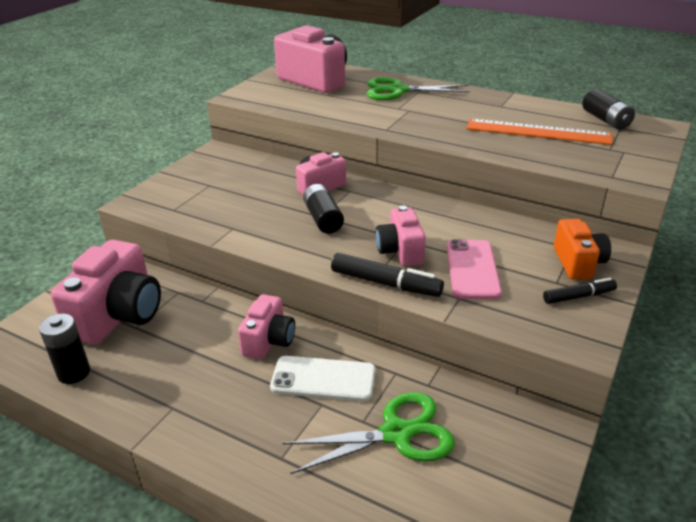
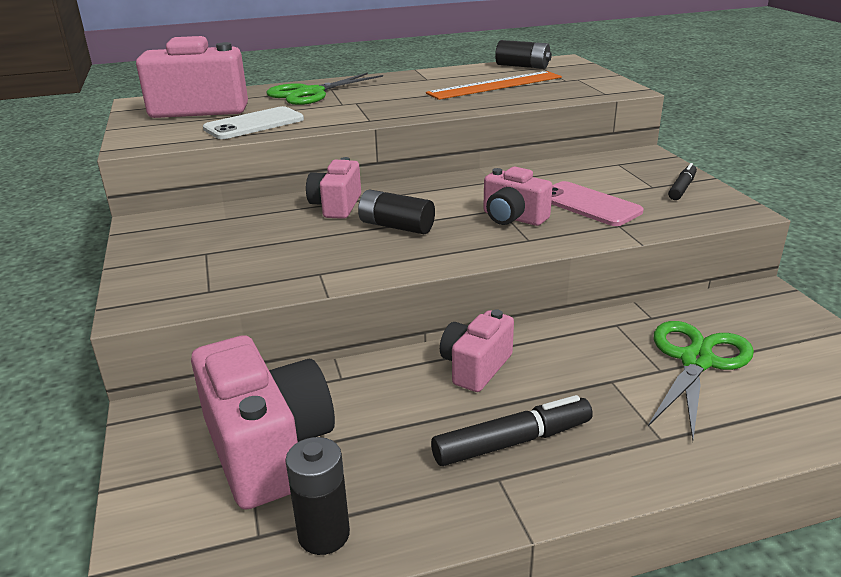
camera: 45 degrees left, 5 degrees down
(269, 341) = (476, 367): pink camera -> pink camera turned 120 degrees counterclockwise
(323, 379) = (577, 363): white phone -> white phone (254, 124)
(385, 283) = (550, 243): black marker -> black marker (512, 442)
(578, 263) = (640, 170): orange camera -> none

